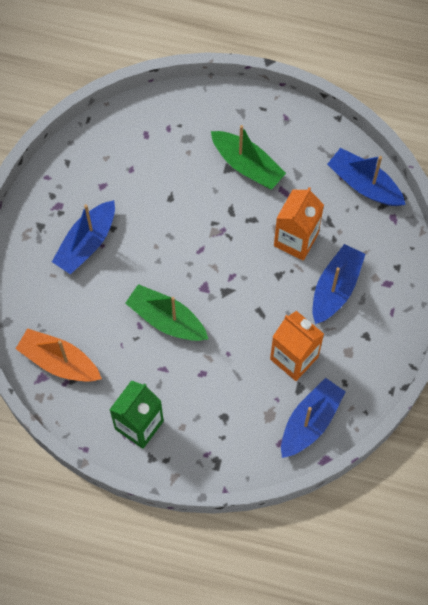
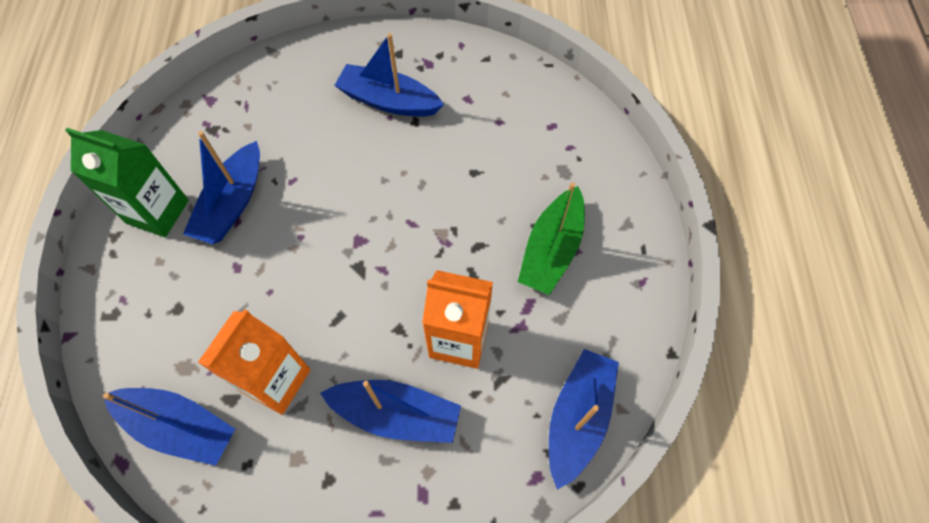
camera: 75 degrees right, 5 degrees down
(59, 361) = (232, 111): orange boat -> none
(147, 370) = (232, 203): none -> blue boat
(166, 319) = (305, 208): green boat -> none

